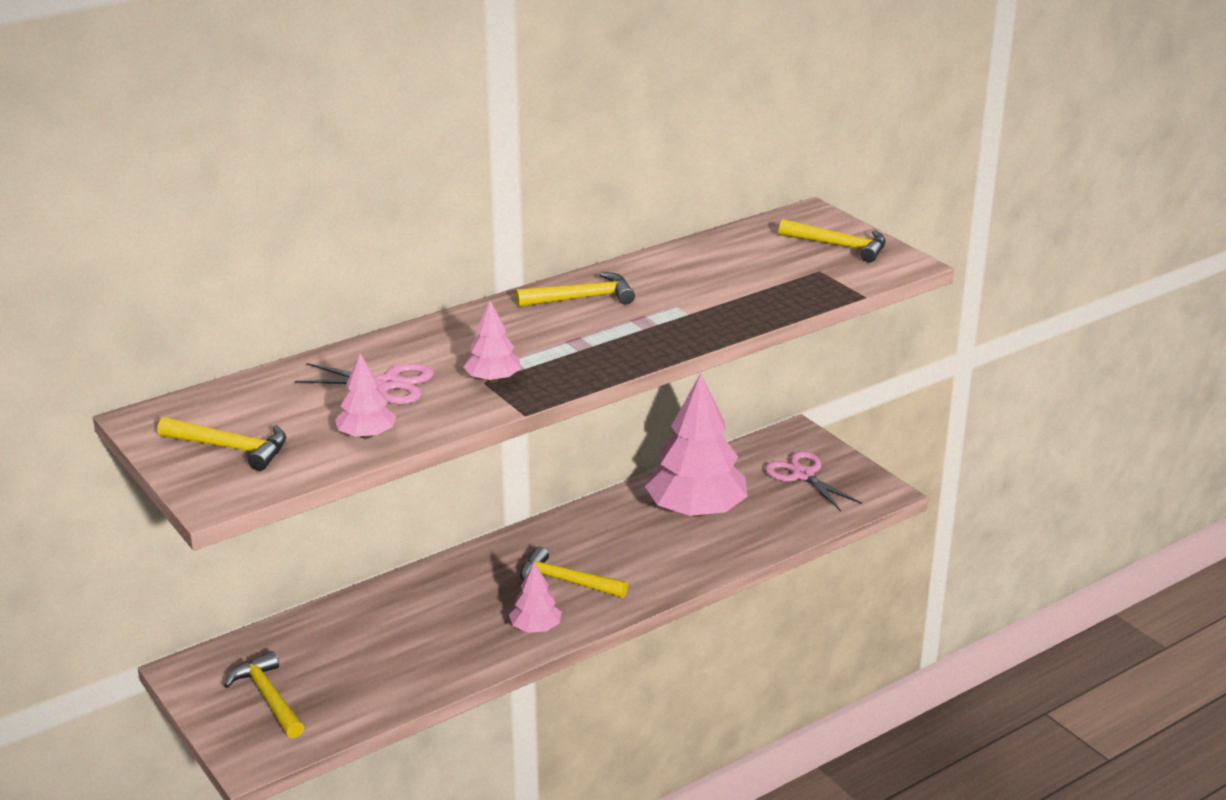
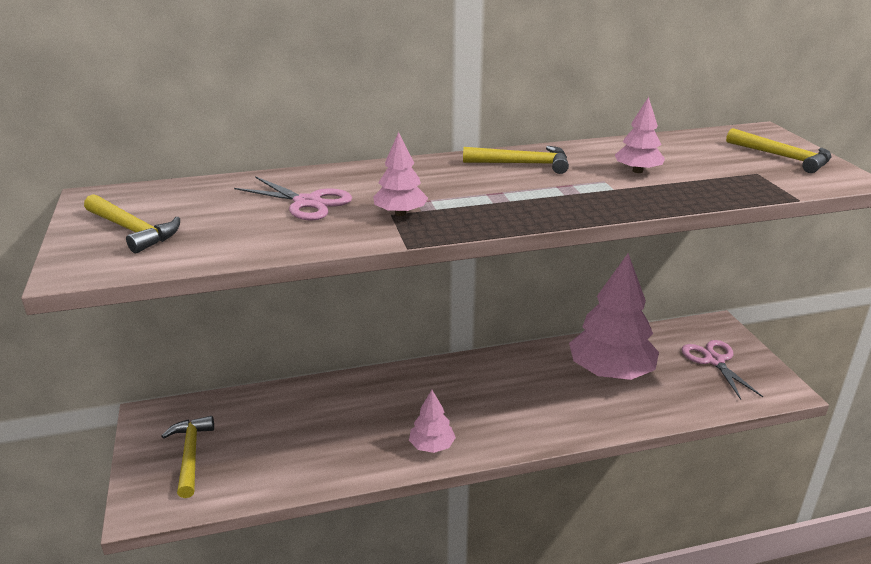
camera: 20 degrees right, 0 degrees up
(367, 435) = (253, 240): pink tree -> pink tree (637, 171)
(566, 581) = (476, 409): yellow hammer -> none

